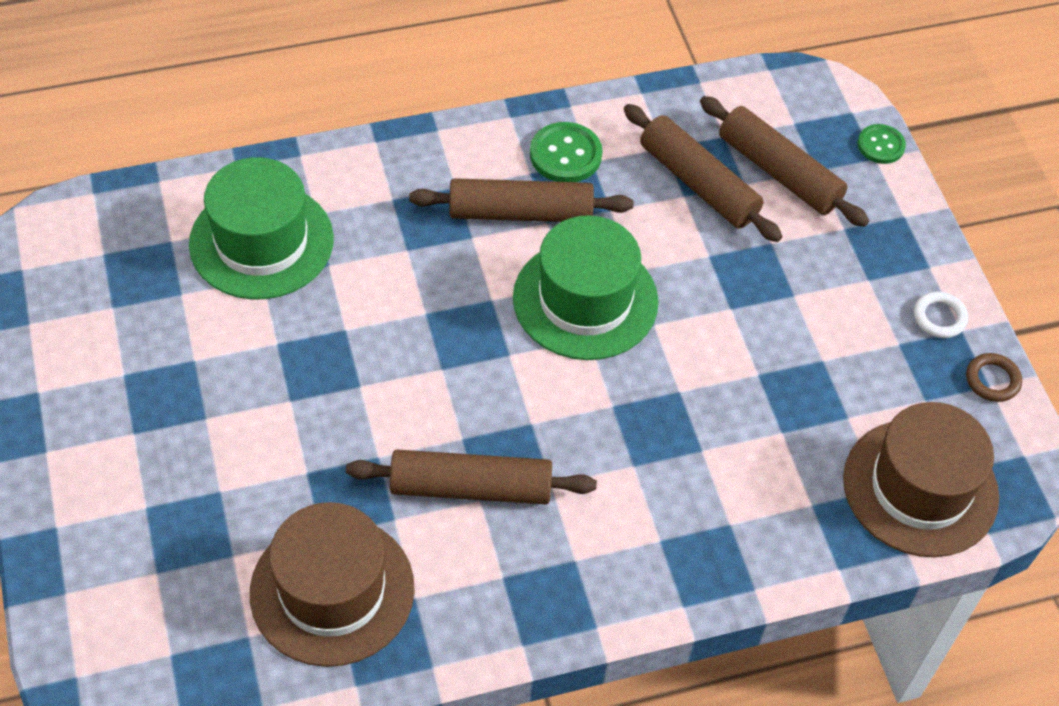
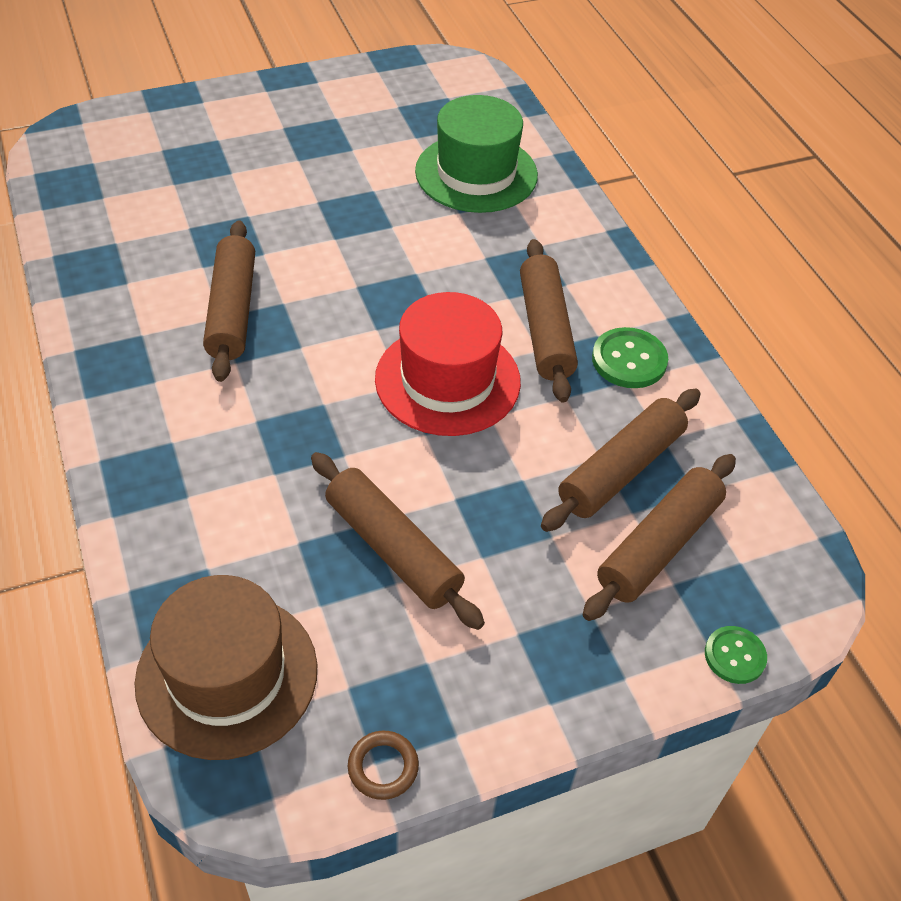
camera: 85 degrees right, 5 degrees down
(332, 590) = (138, 236): brown hat -> none
(585, 300) = (447, 380): green hat -> red hat
(787, 359) = (393, 549): none -> brown rolling pin
(939, 317) = (472, 710): white ring -> none

